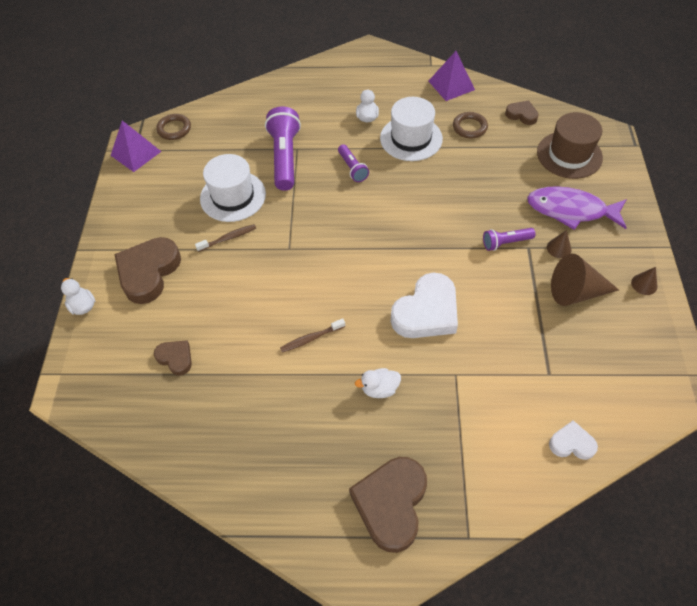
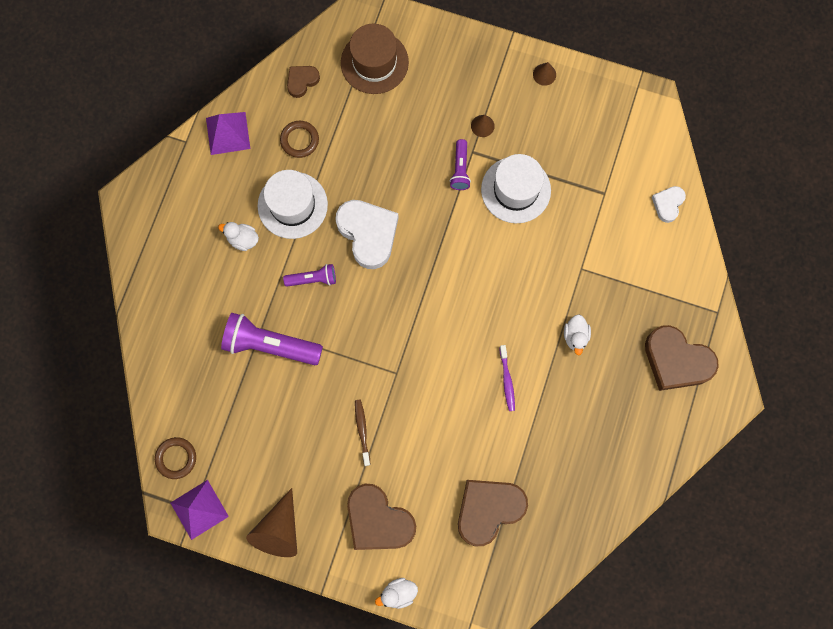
camera: 75 degrees left, 20 degrees up
(175, 358) = (488, 510): brown heart -> brown heart, size x1.92
(233, 196) = (306, 413): white hat -> white hat (515, 190)
(311, 338) = (507, 380): brown toothbrush -> purple toothbrush
(426, 312) = (512, 269): white heart -> white heart (368, 234)
(570, 210) = (443, 94): purple fish -> none
(576, 292) = (533, 134): brown cone -> brown cone (279, 530)

